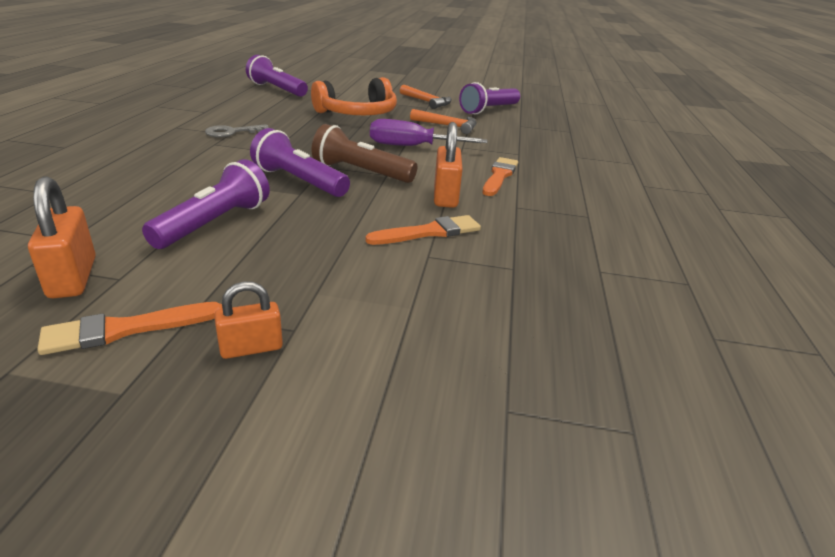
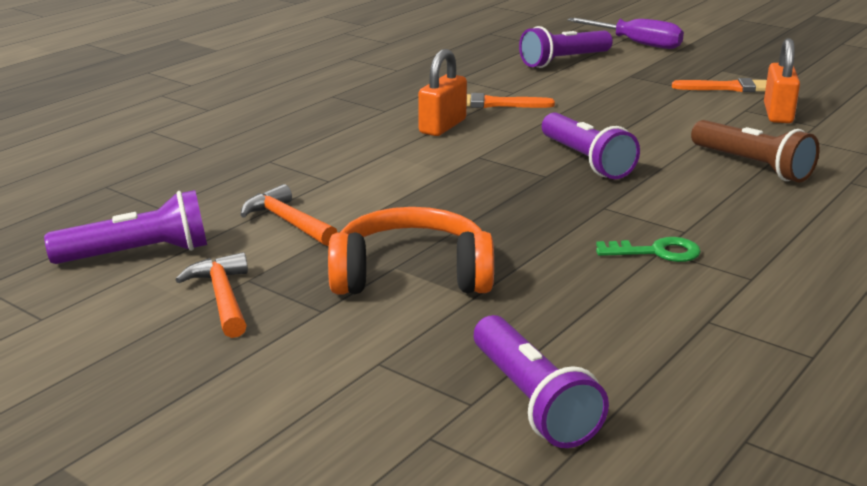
camera: 150 degrees left, 5 degrees down
(214, 223) = (679, 133): purple flashlight -> purple flashlight (564, 61)
(232, 132) = (657, 252): grey key -> green key
(251, 348) = (656, 73): orange padlock -> none
(360, 172) = (507, 162): brown flashlight -> brown flashlight (752, 166)
(411, 146) = (401, 190): purple screwdriver -> purple screwdriver (637, 44)
(499, 176) = (349, 137): orange brush -> none

